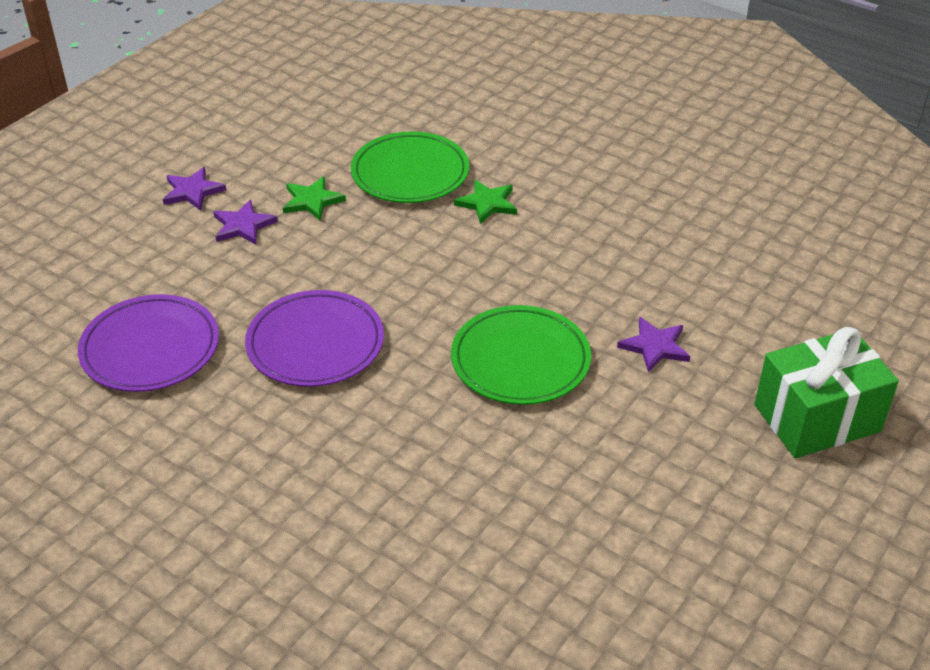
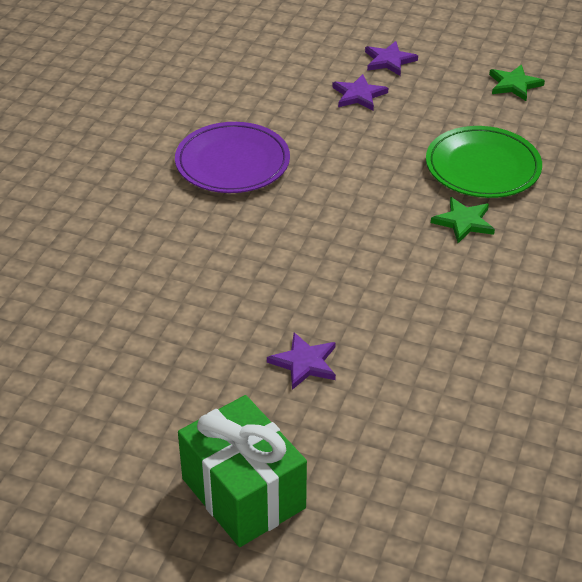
camera: 75 degrees right, 0 degrees up
(150, 348) = (199, 88): purple plate -> none
(312, 201) = (410, 122): green star -> green star (514, 85)
(520, 360) = (254, 278): green plate -> none

